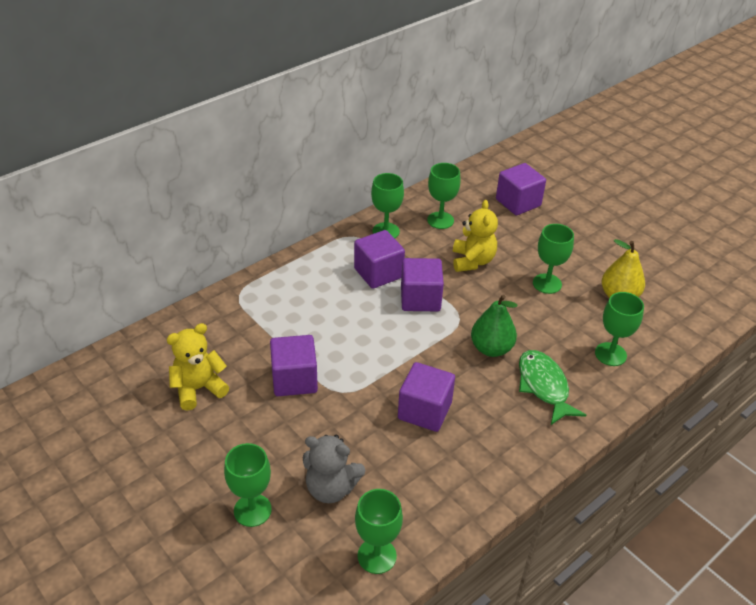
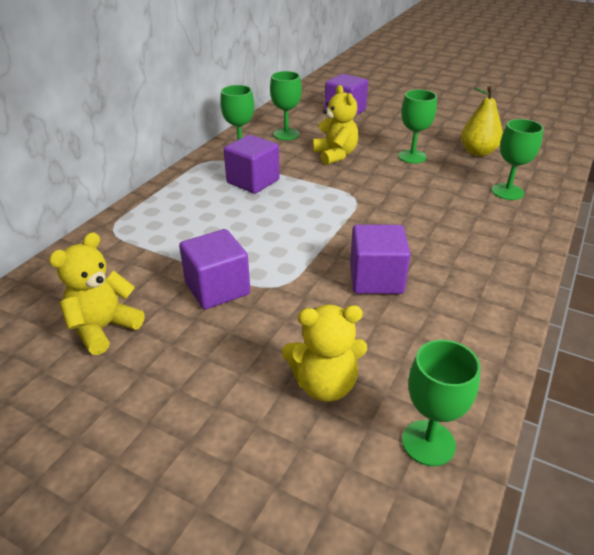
camera: 20 degrees left, 5 degrees down
(252, 510) = (241, 443): green goblet -> none
(331, 488) = (325, 384): grey teddy bear -> yellow teddy bear
(420, 299) = (307, 191): purple cube -> none
(491, 348) = (401, 212): green pear -> none
(544, 386) = (472, 229): green fish -> none

